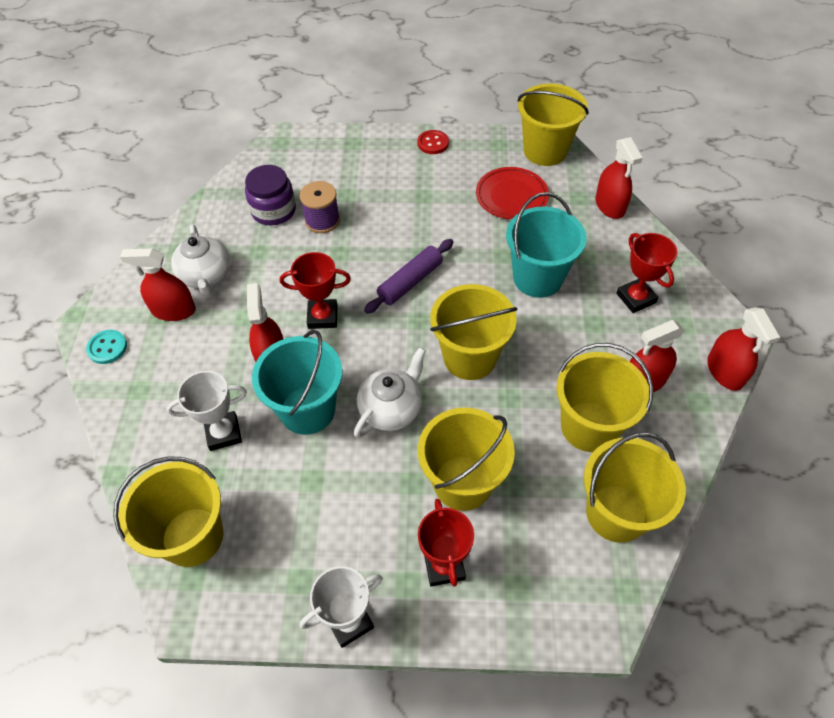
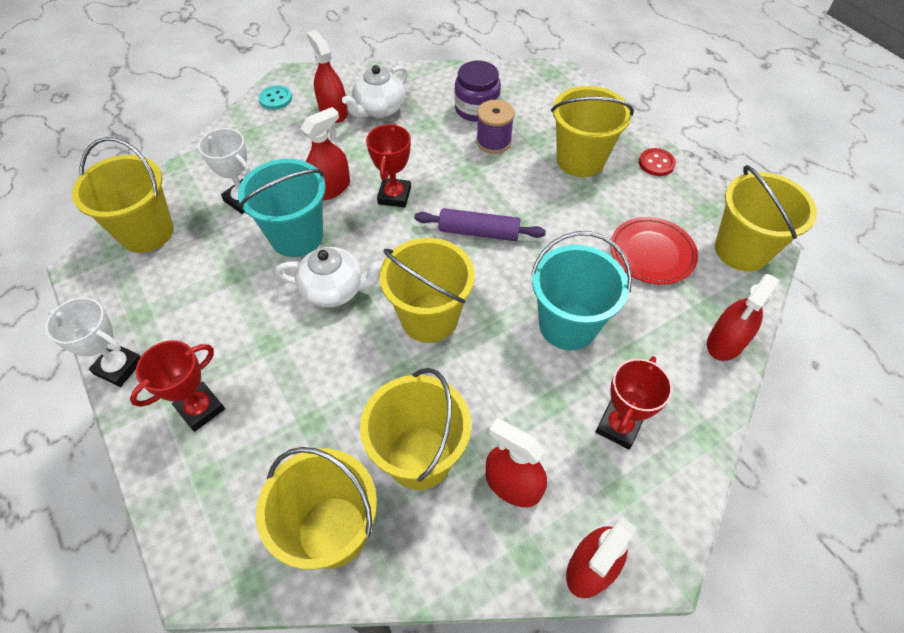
camera: 55 degrees right, 0 degrees up
(322, 316) = (394, 196): red trophy -> red trophy turned 45 degrees clockwise
(462, 482) = (291, 380): yellow bucket -> yellow bucket (580, 160)

